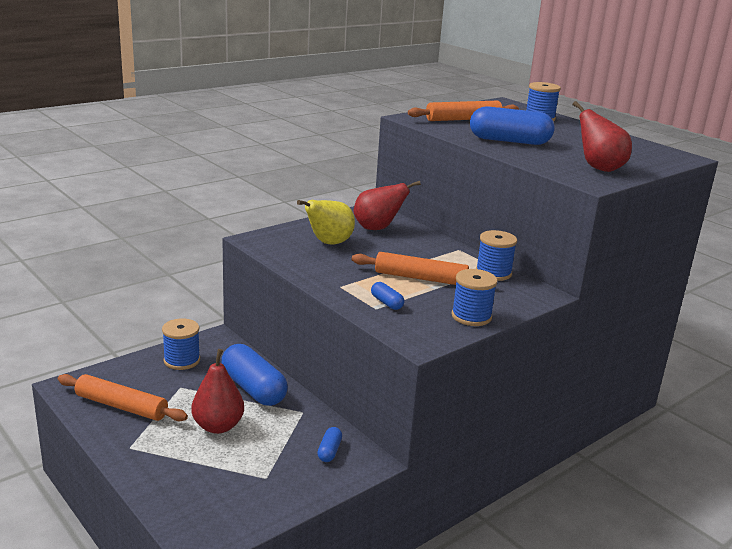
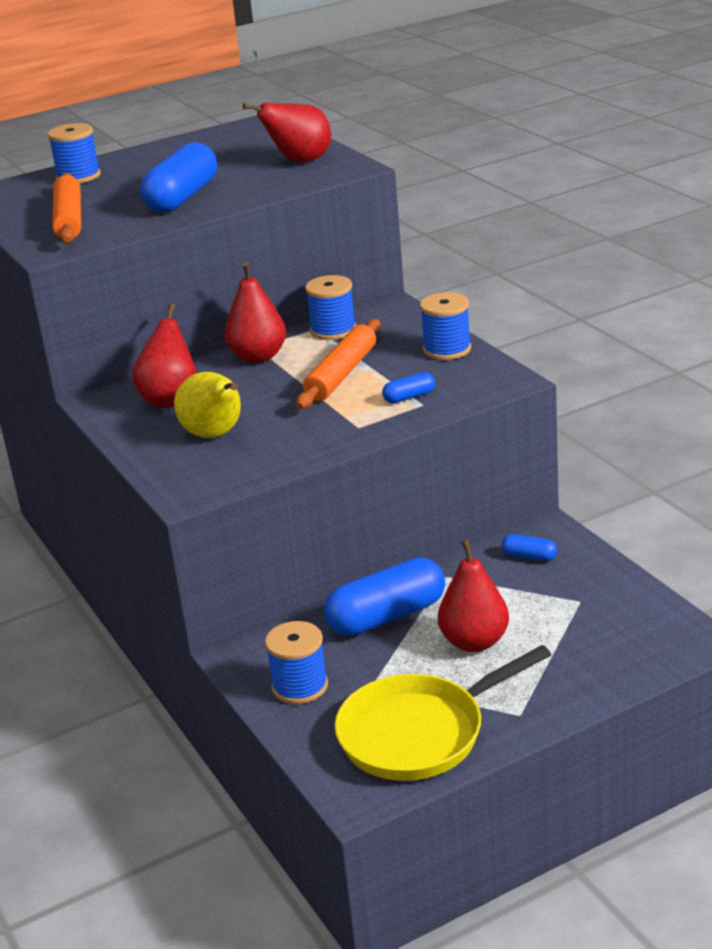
camera: 75 degrees left, 5 degrees up
(121, 406) = (419, 733): orange rolling pin -> yellow pan
(443, 250) = (258, 357): none -> red pear

